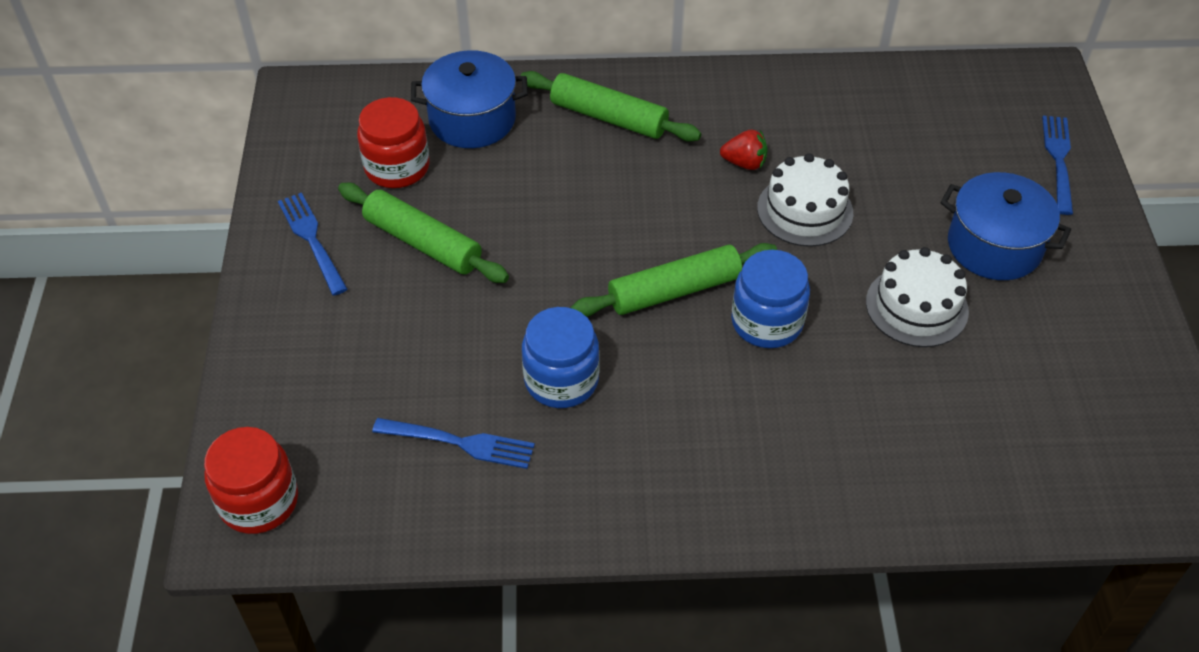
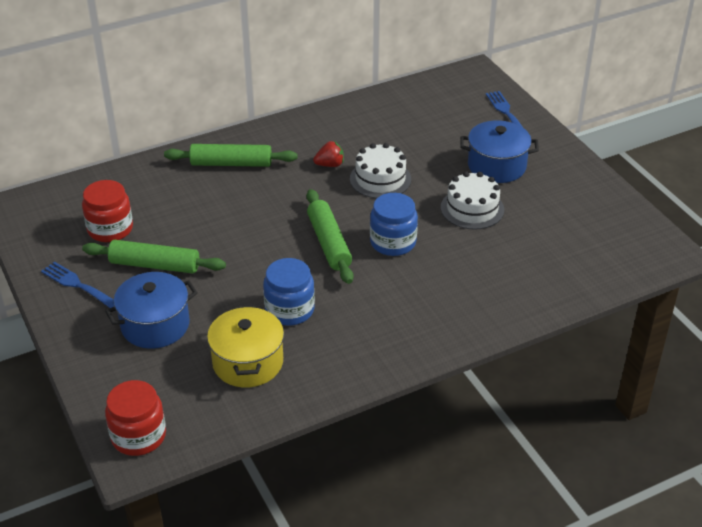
camera: 25 degrees left, 10 degrees down
(460, 443) = (248, 362): blue fork -> yellow pot
(472, 119) = (143, 189): blue pot -> blue pot (155, 325)
(675, 291) = (329, 243): green rolling pin -> green rolling pin turned 60 degrees counterclockwise

